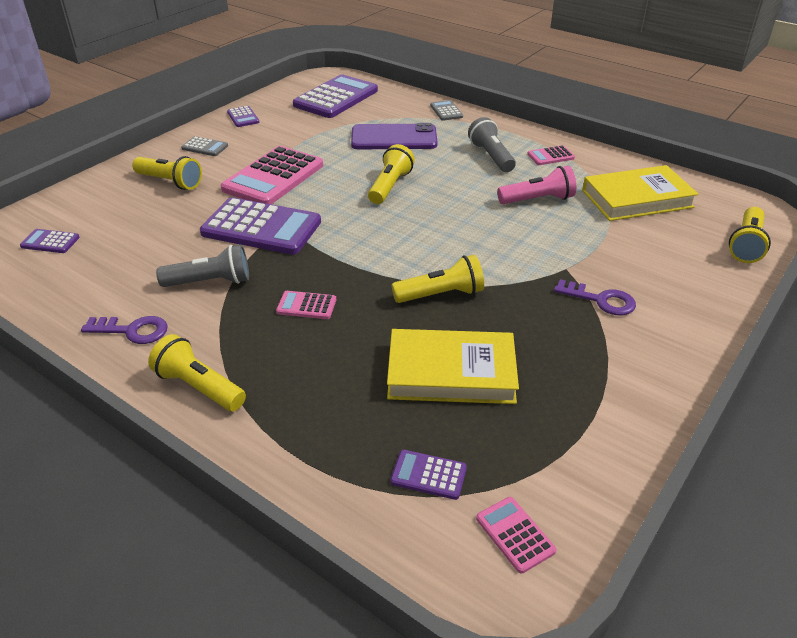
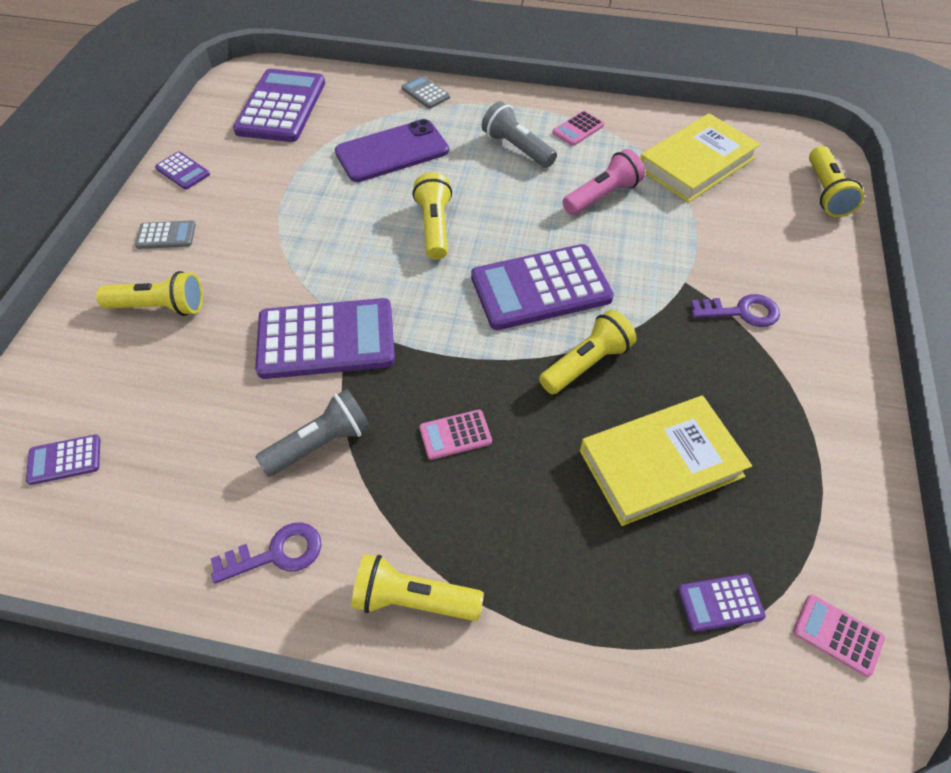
camera: 25 degrees left, 15 degrees up
(273, 177) = (288, 257): pink calculator -> none
(442, 241) = (540, 288): none -> purple calculator

